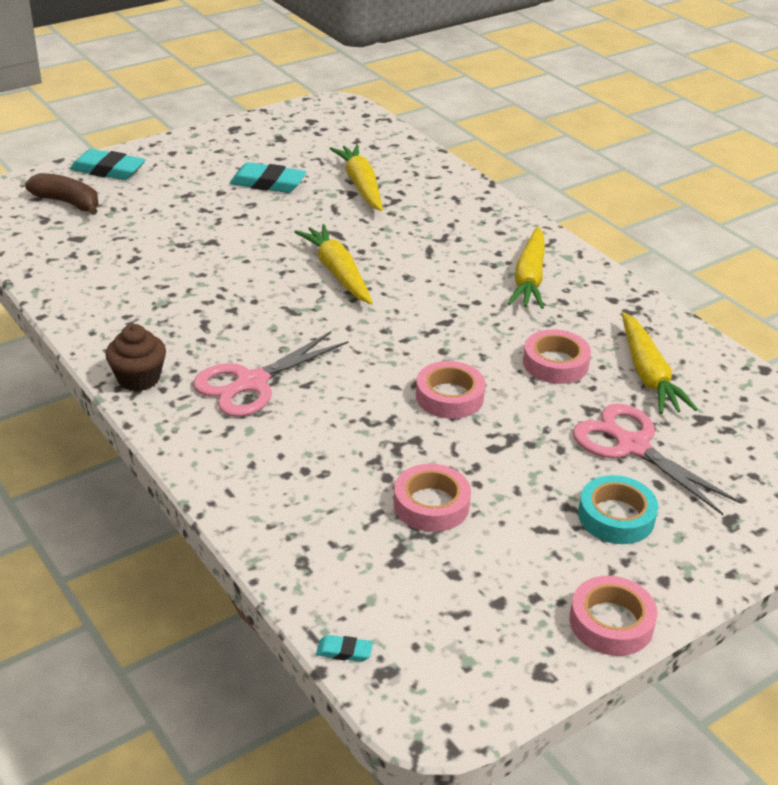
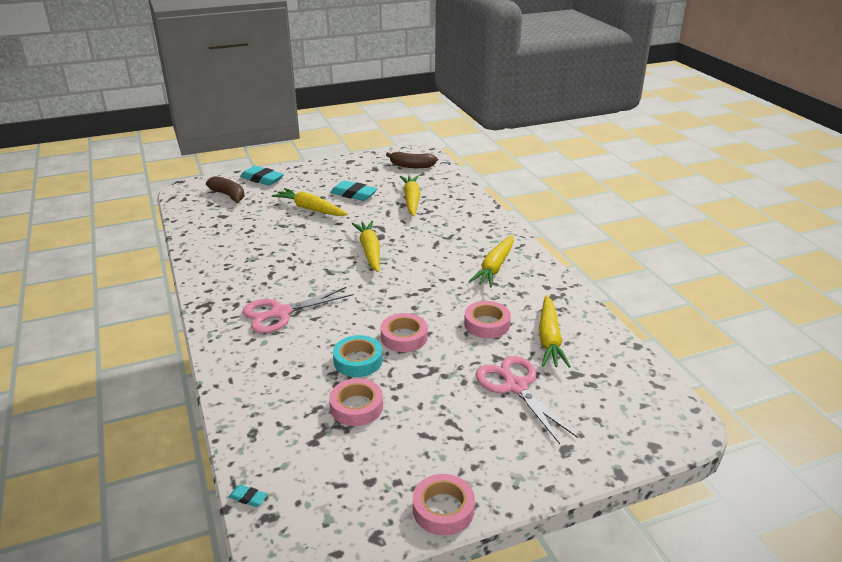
camera: 15 degrees right, 5 degrees down
(138, 378) = (213, 302): brown cupcake -> none
(212, 213) = (310, 209): none -> yellow carrot
(334, 129) = (411, 166): none -> brown banana
(616, 516) = (481, 434): turquoise tape -> turquoise tape (358, 361)

